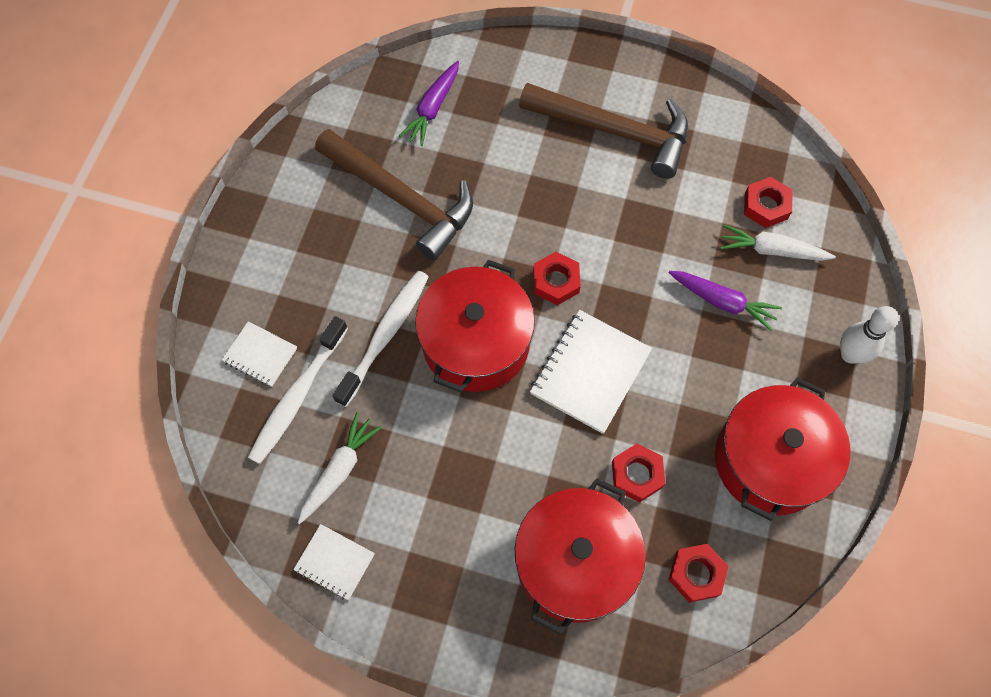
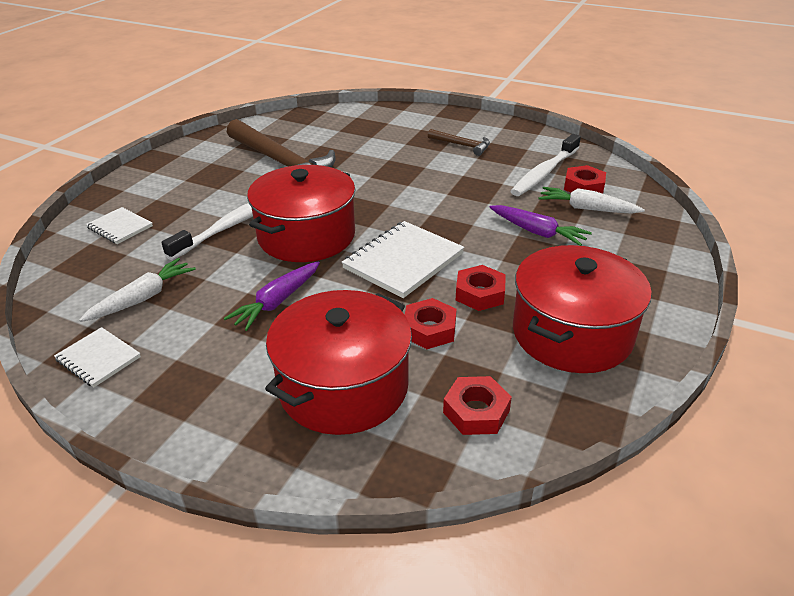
camera: 10 degrees right, 30 degrees down
(298, 395) = (136, 251): white toothbrush -> white toothbrush (545, 172)
(433, 108) = (325, 128): purple carrot -> purple carrot (277, 302)
(556, 281) = (390, 210): red nut -> red nut (480, 293)
(614, 131) = (462, 145): brown hammer -> brown hammer, size x0.47
(850, 354) = (660, 272): white bowling pin -> none

